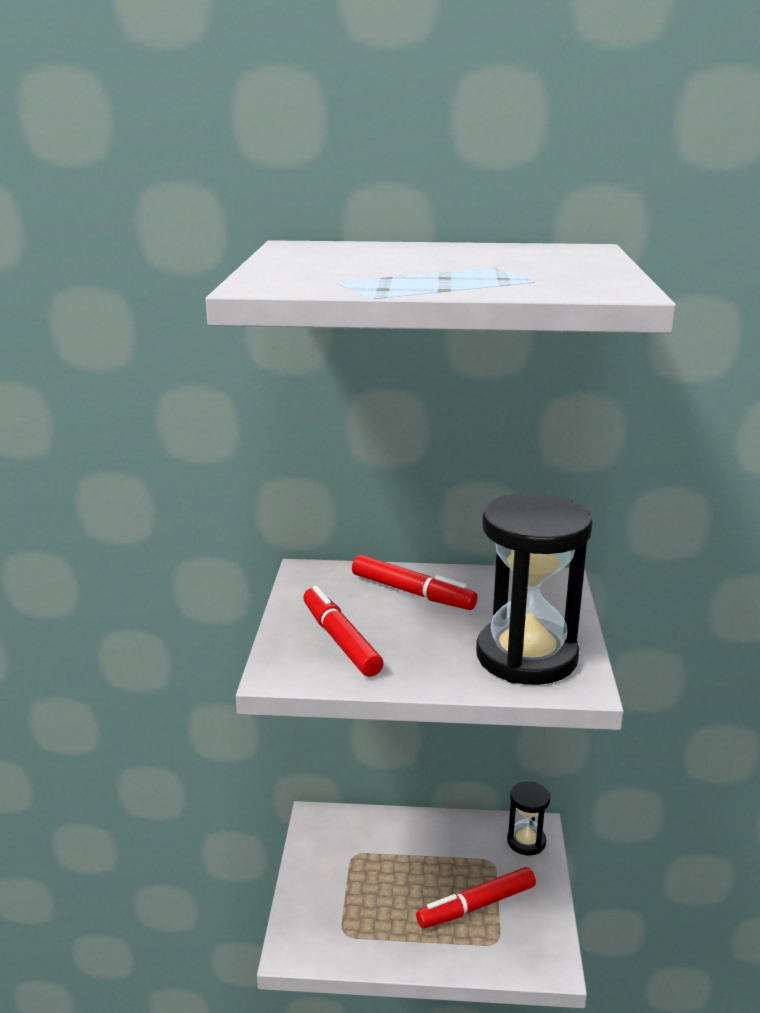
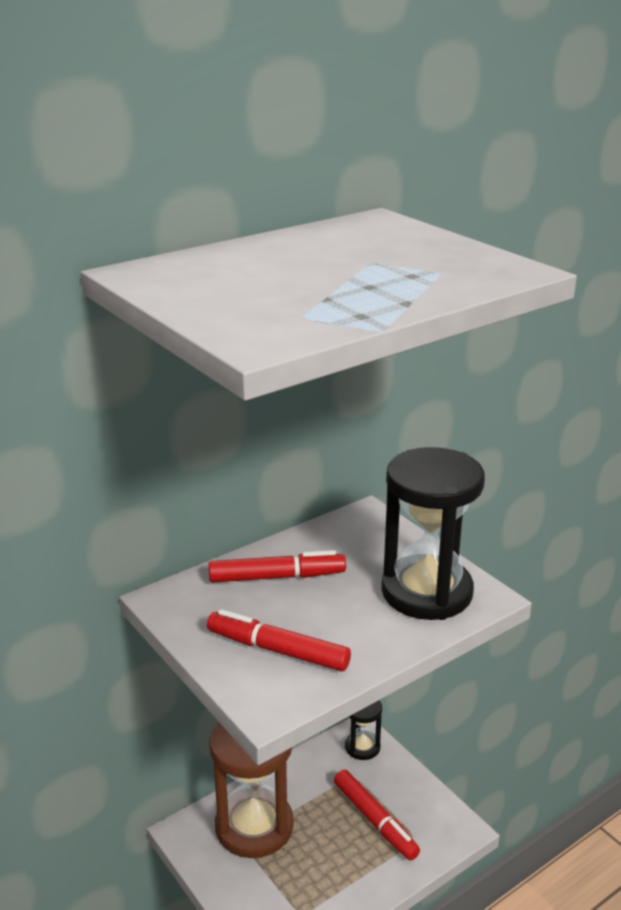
camera: 40 degrees left, 5 degrees up
(371, 847) = (254, 826): none -> brown hourglass
(476, 905) = (375, 820): red marker -> red marker turned 60 degrees counterclockwise

